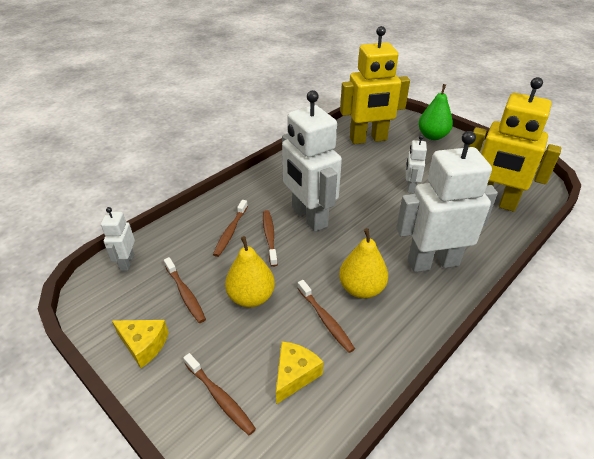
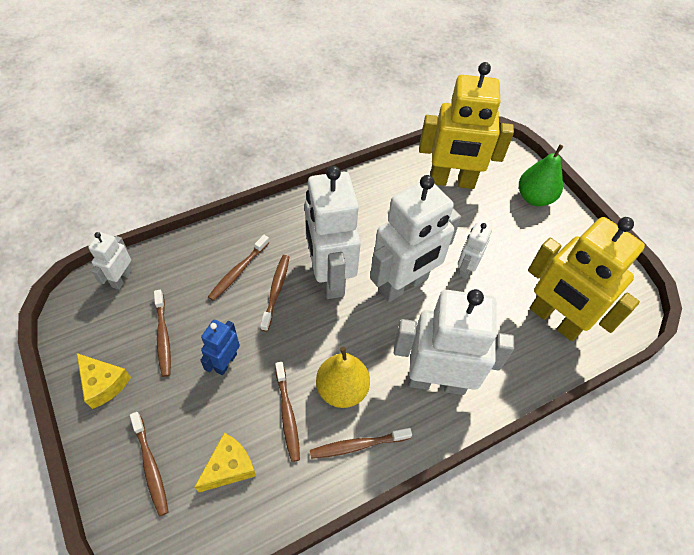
camera: 15 degrees right, 15 degrees up
(251, 297) = (225, 362): yellow pear -> blue robot
(370, 208) = (403, 285): none -> white robot
(397, 324) = (357, 445): none -> brown toothbrush

